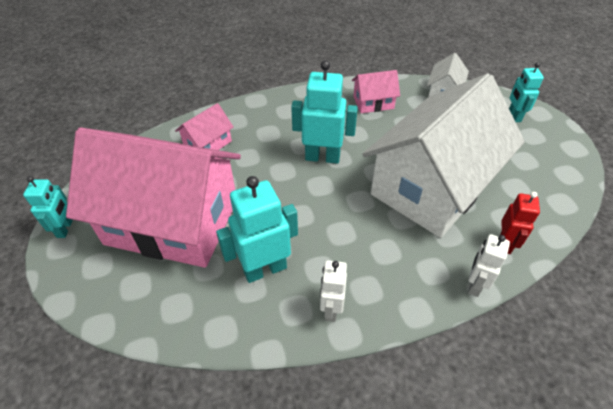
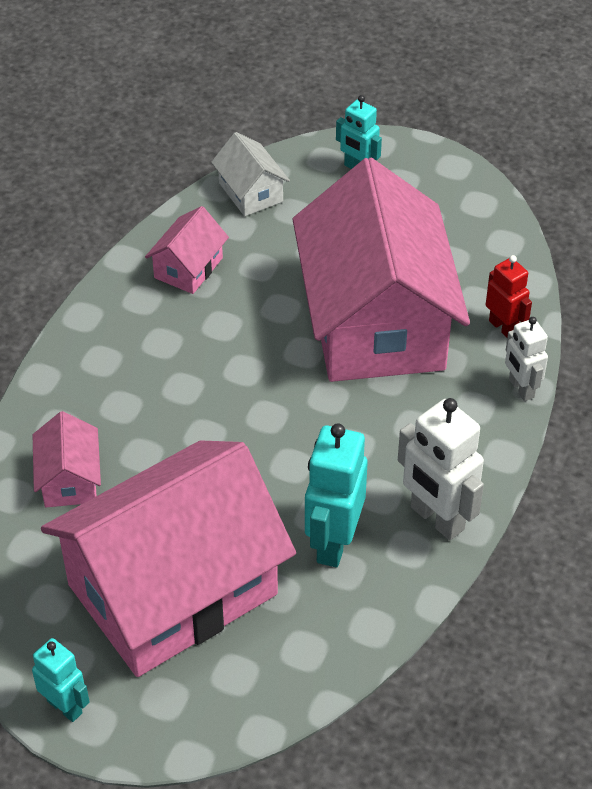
camera: 50 degrees left, 0 degrees up
(322, 157) = (226, 383): turquoise robot -> none
(331, 309) = (436, 519): white robot -> white robot, size x1.66
(432, 186) = (376, 322): white house -> pink house

